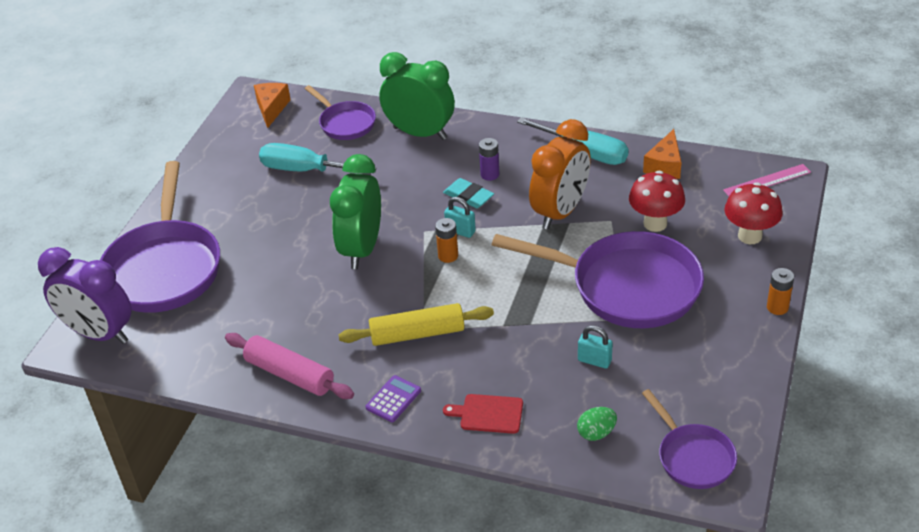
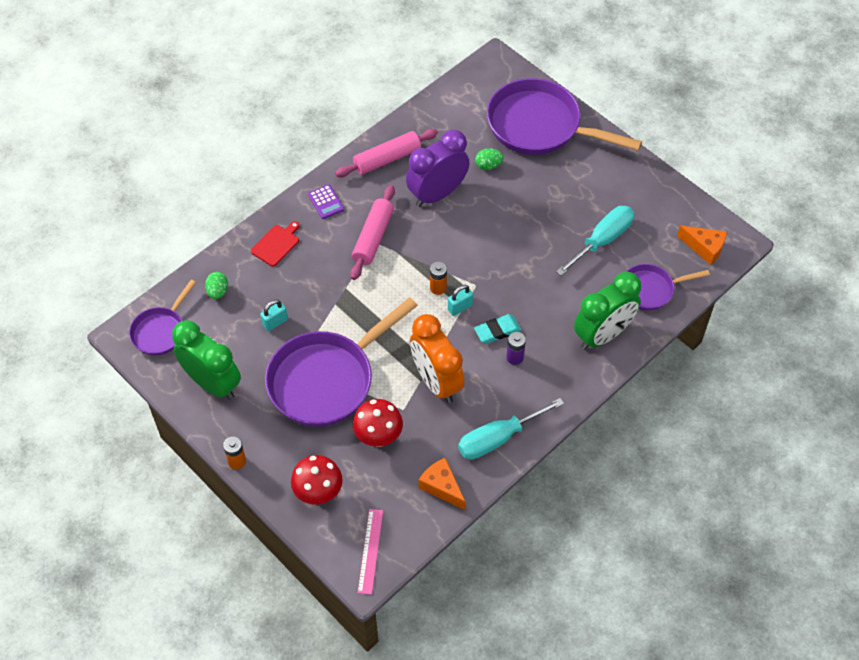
camera: 115 degrees right, 15 degrees up
(99, 334) = (496, 78): purple clock -> purple clock (437, 194)
(249, 285) = (488, 165): none -> green egg
(362, 249) = (482, 241): green clock -> green clock (212, 383)
(417, 334) = (373, 237): yellow rolling pin -> pink rolling pin
(693, 457) = (161, 331): purple pan -> purple pan turned 60 degrees counterclockwise

